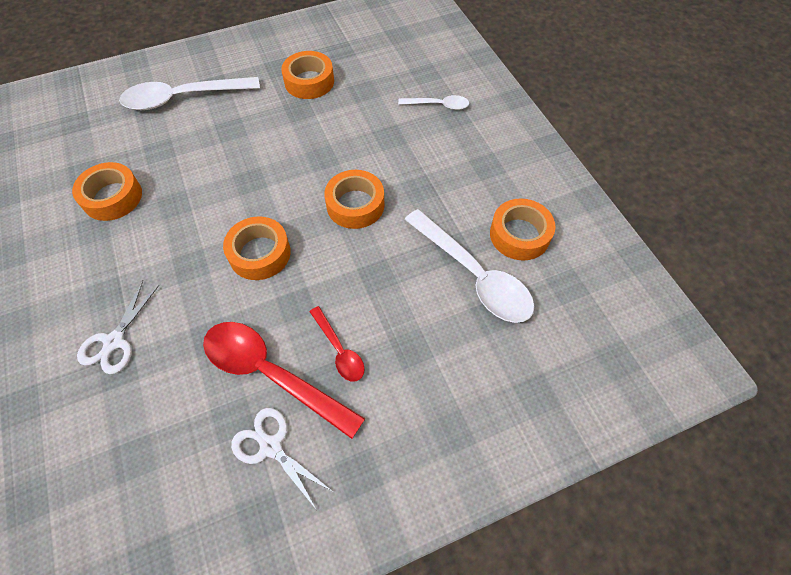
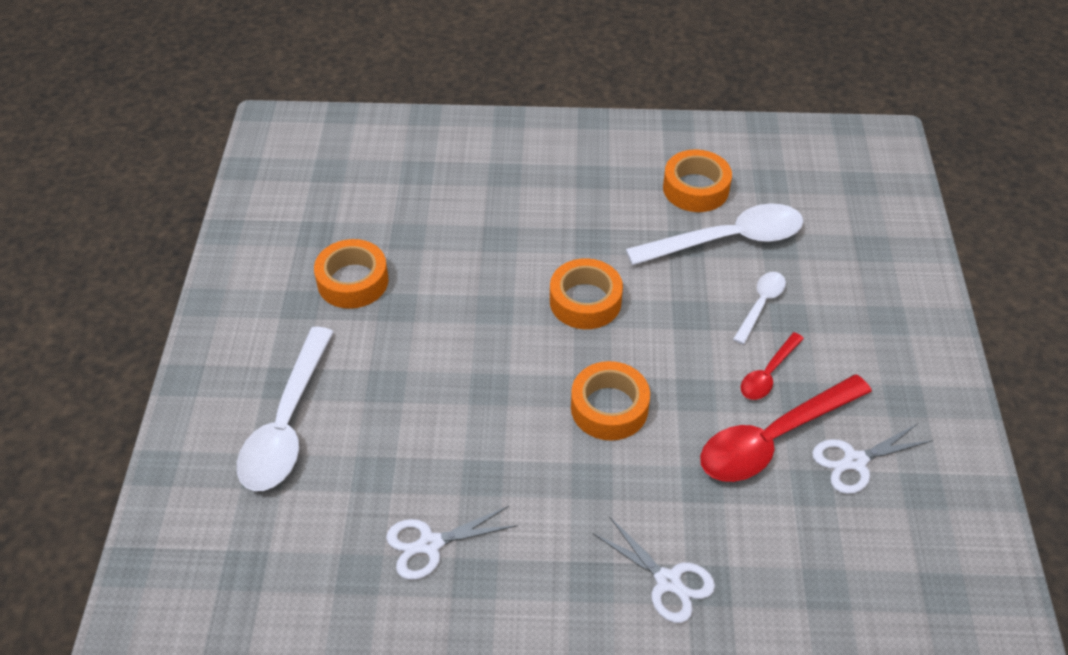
camera: 65 degrees left, 10 degrees down
(112, 197) = (430, 544): orange tape -> white scissors
(339, 350) = (768, 374): red spoon -> red spoon turned 135 degrees clockwise
(438, 105) = (478, 180): white spoon -> white spoon (761, 305)

